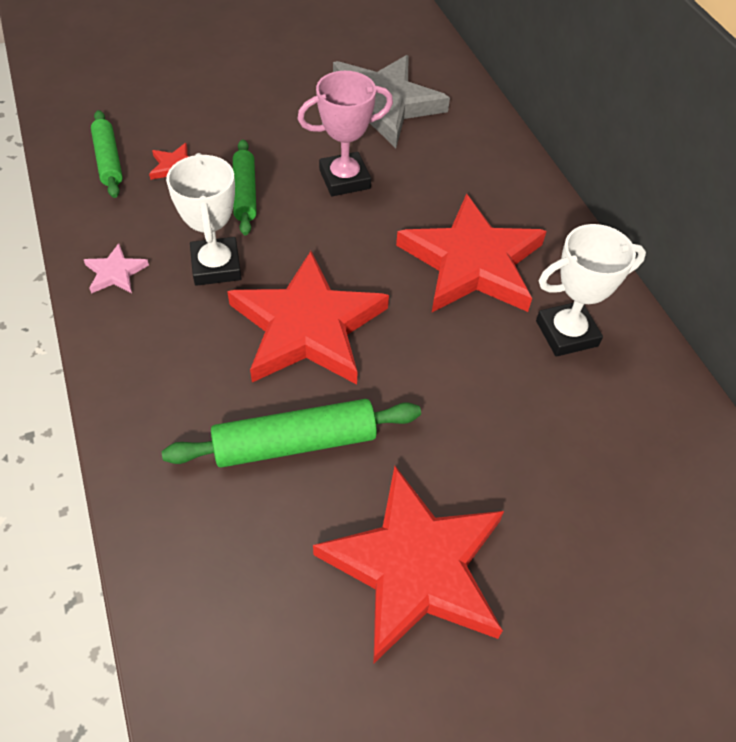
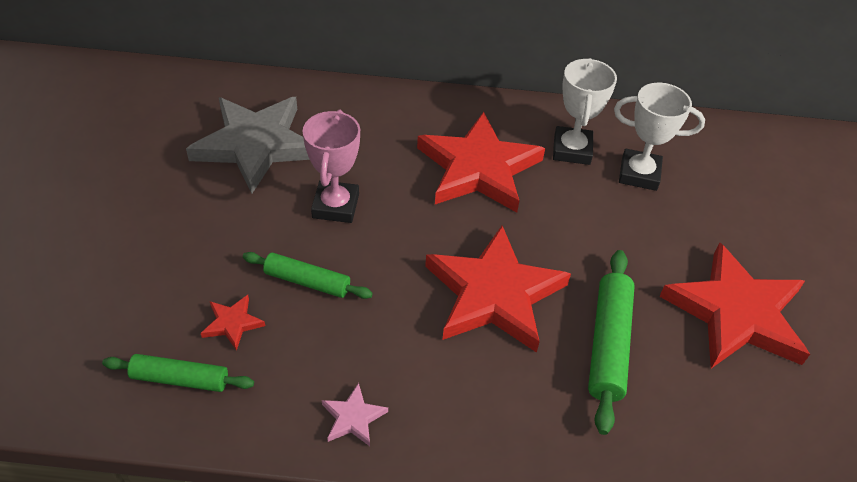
camera: 65 degrees left, 5 degrees down
(216, 266) = (390, 334): white trophy -> white trophy (639, 174)

